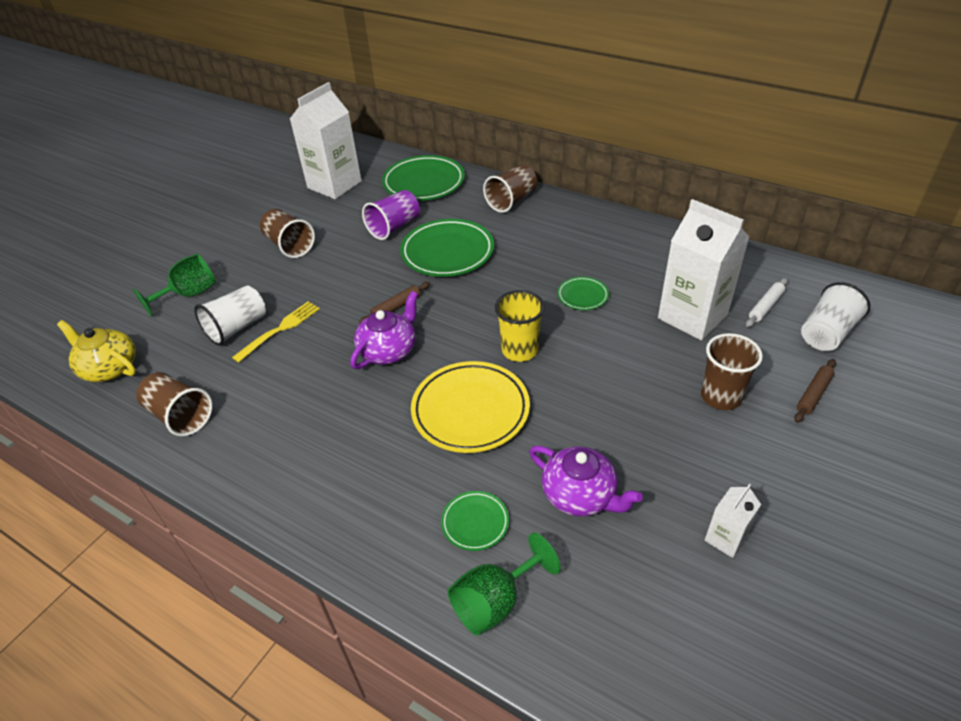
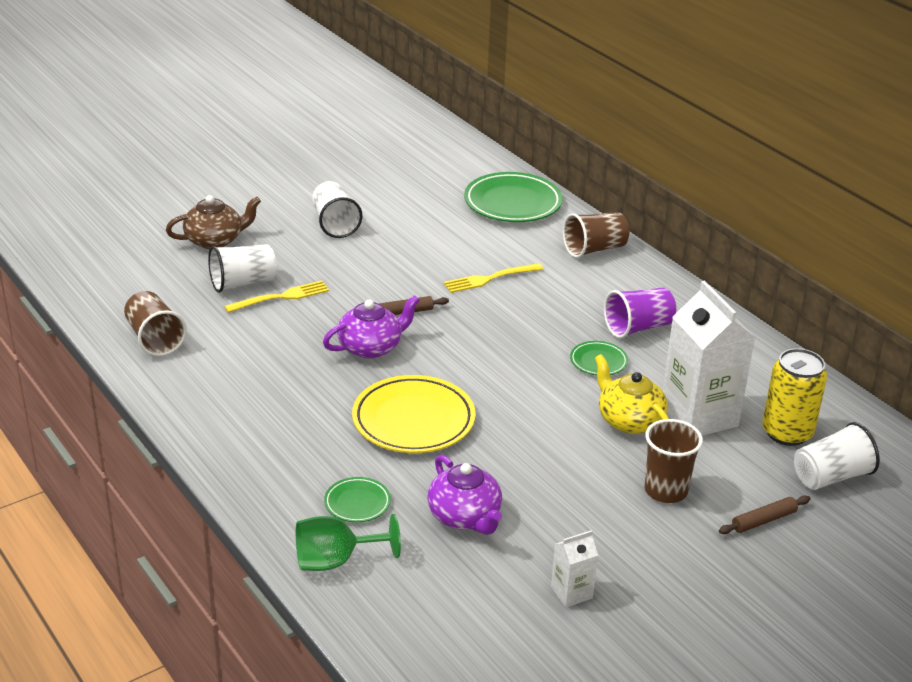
camera: 20 degrees right, 10 degrees down
(109, 368) = (113, 281): yellow teapot -> yellow teapot (629, 420)
(189, 294) = (215, 240): green goblet -> brown teapot
(289, 245) = (335, 224): brown cup -> white cup
(334, 185) = (417, 178): white carton -> none
(394, 227) = (451, 238): purple cup -> purple cup (638, 328)
(447, 252) = (489, 279): green plate -> yellow fork
(520, 350) = (497, 387): yellow cup -> none
(765, 306) = (787, 432): white rolling pin -> yellow can

